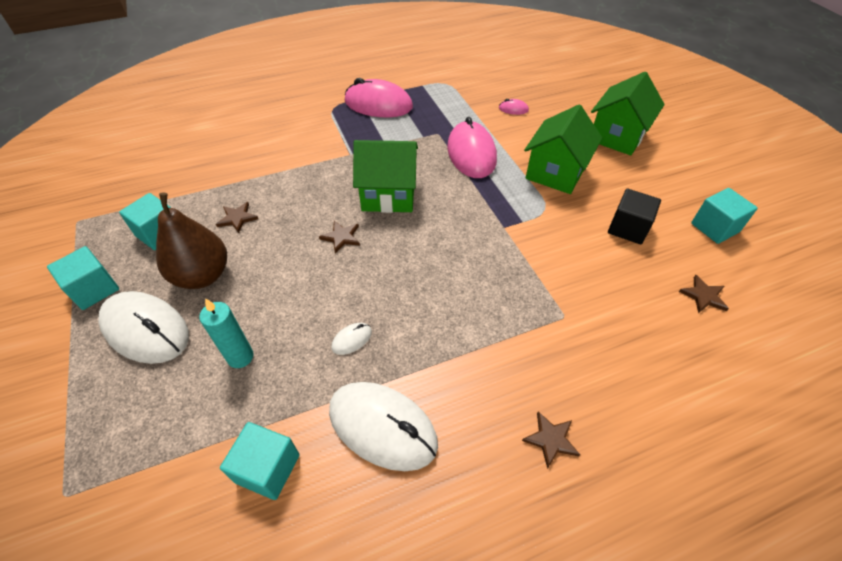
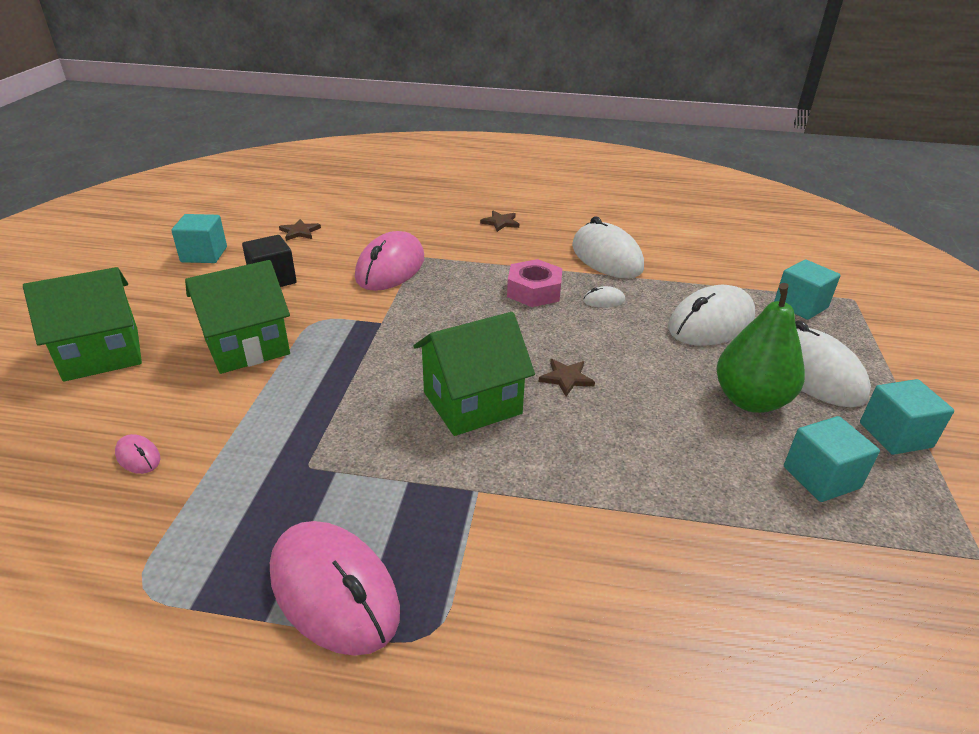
camera: 150 degrees left, 15 degrees down
(203, 275) = (750, 400): brown pear -> green pear
(237, 218) = (699, 454): brown star -> none
(240, 357) = (711, 323): turquoise candle -> white mouse
(268, 468) = (697, 266): turquoise cube -> turquoise cube (800, 306)
(388, 195) = (472, 403): green house -> green house turned 60 degrees counterclockwise
(422, 320) = (534, 291): none -> pink nut
(471, 154) = (305, 411): pink mouse -> pink mouse (390, 268)

